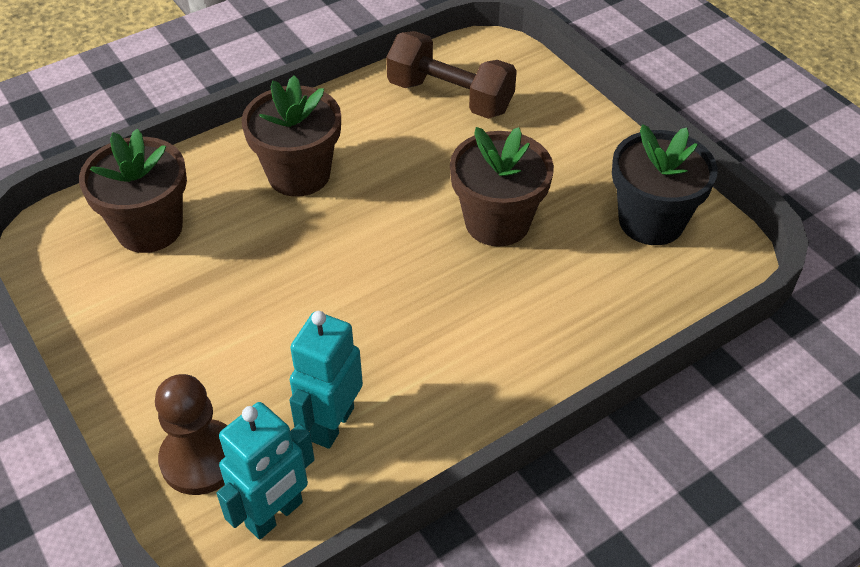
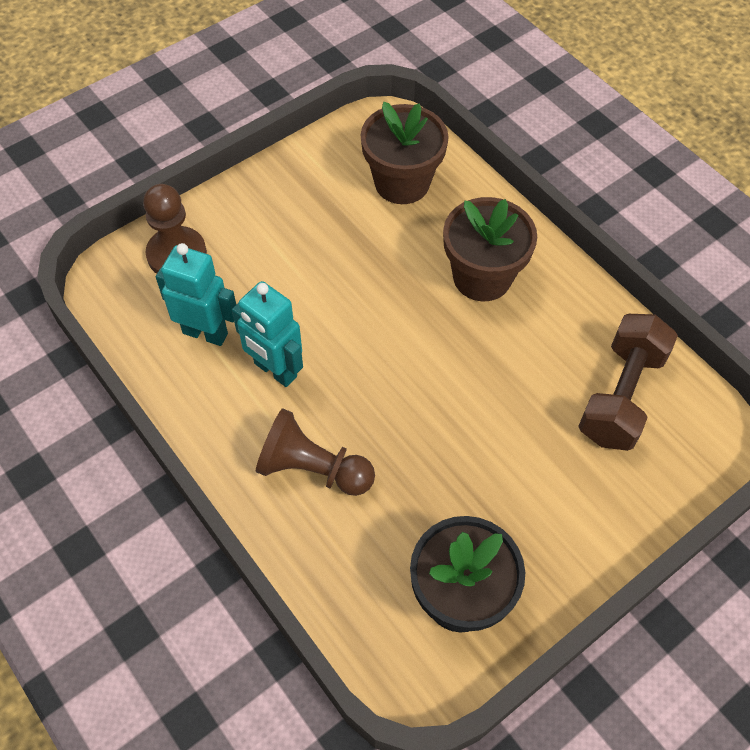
camera: 85 degrees right, 10 degrees up
(275, 515) = (127, 306): turquoise robot -> turquoise robot (275, 370)
(497, 222) = (440, 446): brown flower pot -> none
(520, 324) = (312, 469): none -> brown pawn

